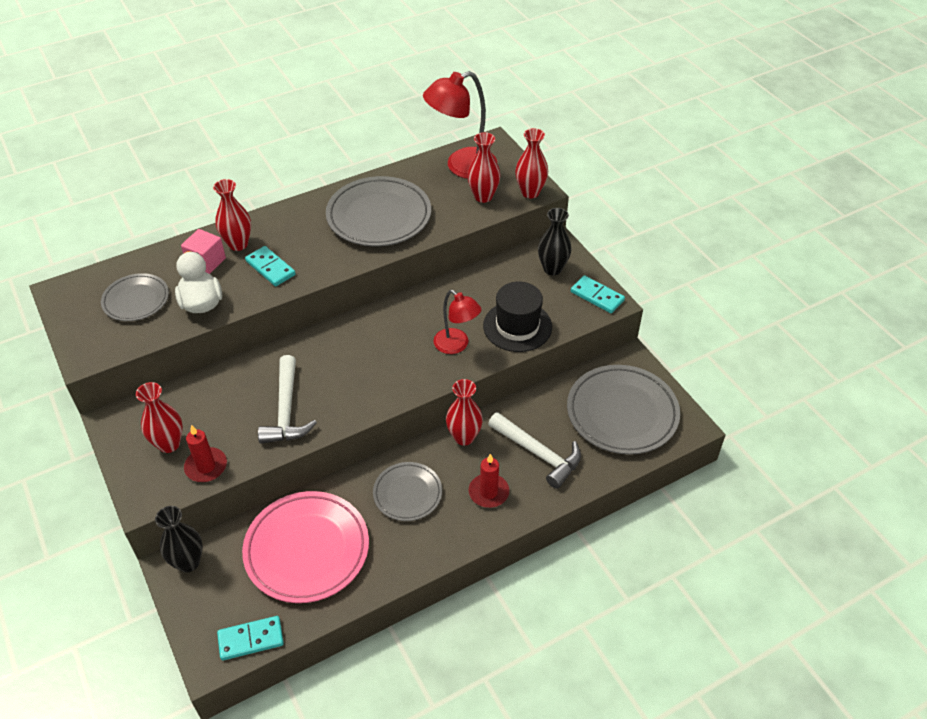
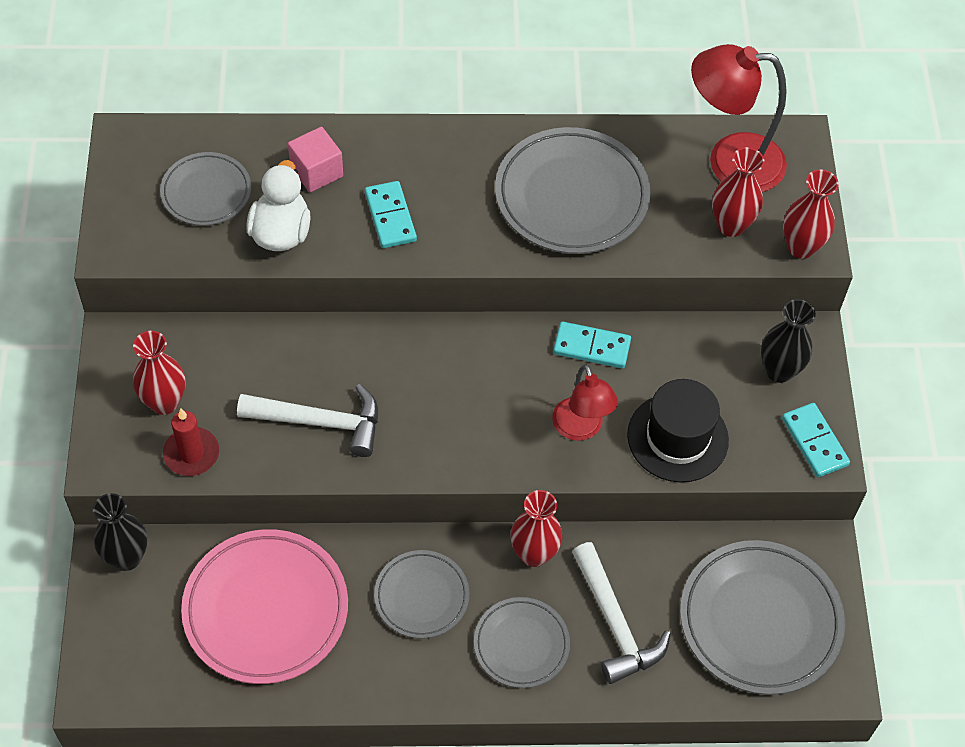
camera: 25 degrees right, 10 degrees up
(238, 244) = (369, 161): red vase -> none
(251, 639) = (149, 689): turquoise domino -> turquoise domino (591, 347)
(286, 411) = (321, 422): white hammer -> white hammer turned 105 degrees counterclockwise
(488, 492) = (521, 644): red candle -> grey plate

